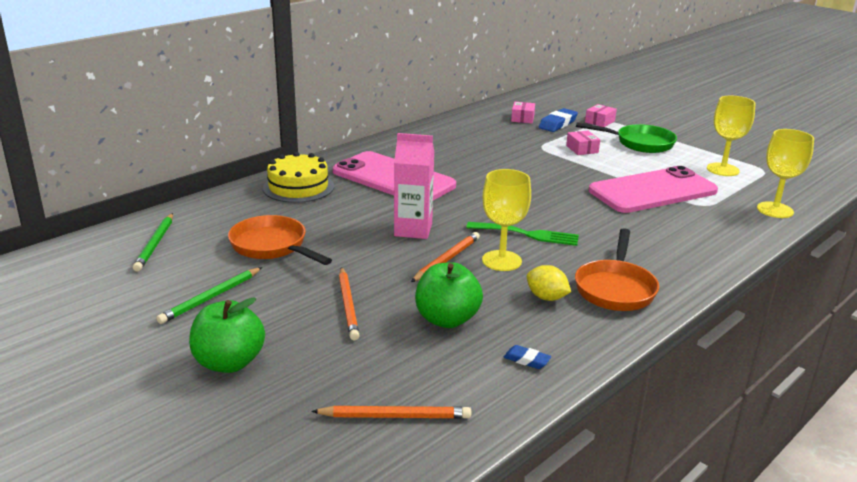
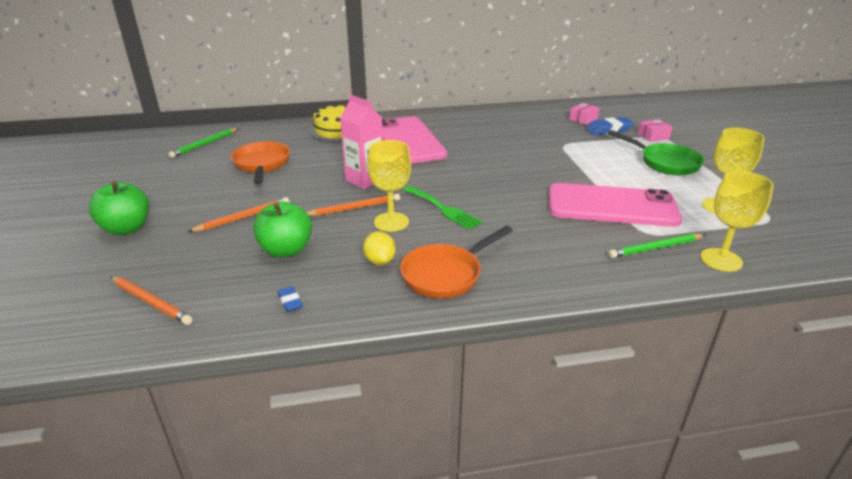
camera: 35 degrees right, 5 degrees up
(211, 297) = (180, 185): green pencil -> green pencil (655, 248)
(348, 305) = (243, 217): orange pencil -> orange pencil turned 150 degrees counterclockwise
(582, 149) = (599, 155): pink box -> none

